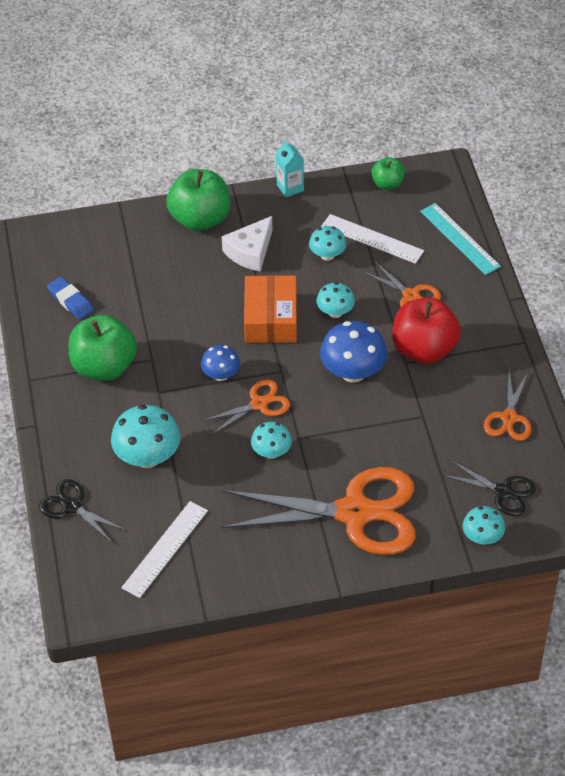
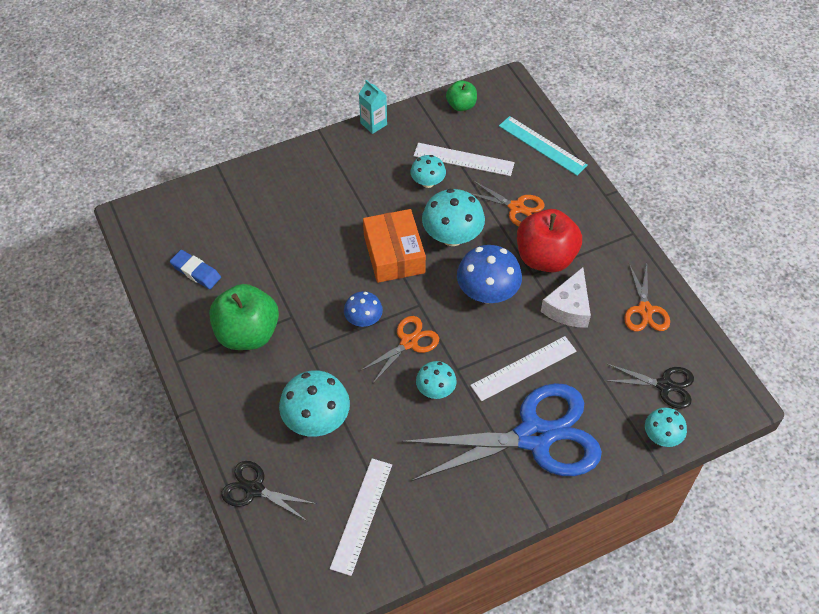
camera: 15 degrees left, 5 degrees up
(200, 219) = (299, 168): green apple -> none
(250, 252) = (355, 192): white cheese -> white cheese (568, 307)
(335, 312) = (452, 236): turquoise mushroom -> turquoise mushroom, size x1.69
(355, 512) = (535, 436): orange scissors -> blue scissors
(365, 449) = (524, 368): none -> white ruler

